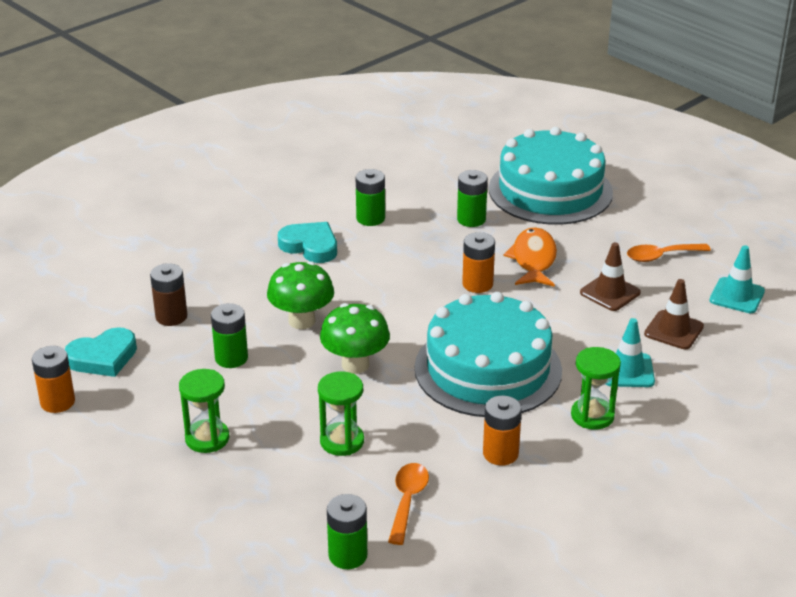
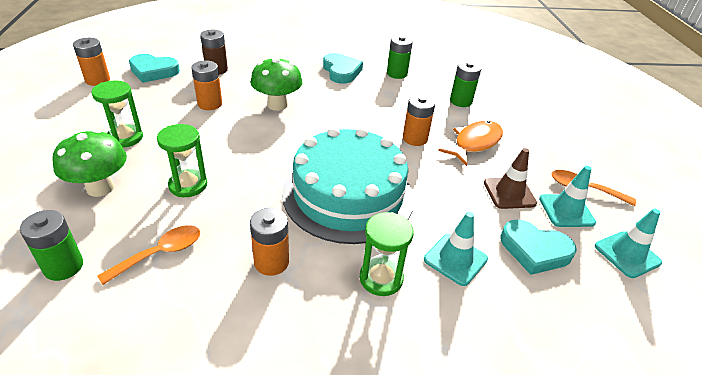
camera: 35 degrees right, 5 degrees up
(231, 358) = (210, 104): green battery -> orange battery
(355, 364) = (269, 144): green mushroom -> green mushroom (100, 188)
(550, 190) = (539, 109): turquoise cake -> none
(665, 284) = (566, 210): none -> turquoise traffic cone
(673, 330) = (534, 250): brown traffic cone -> turquoise heart

